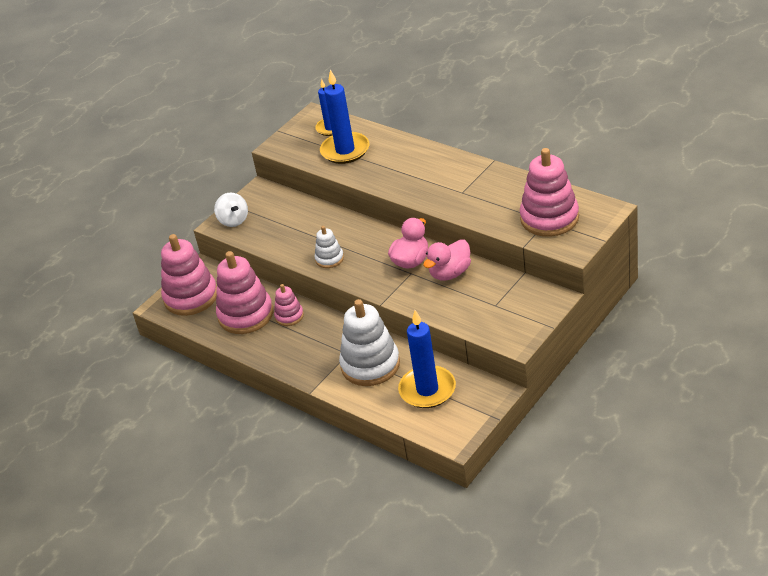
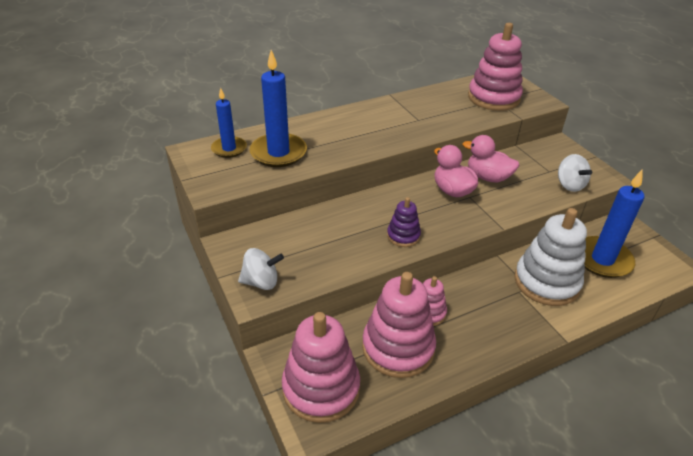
camera: 70 degrees left, 0 degrees up
(329, 259) = (403, 236): white stacking toy -> purple stacking toy
(450, 273) = (488, 177): pink duck -> pink duck turned 135 degrees clockwise
(481, 323) = (569, 185): none -> white spinning top

